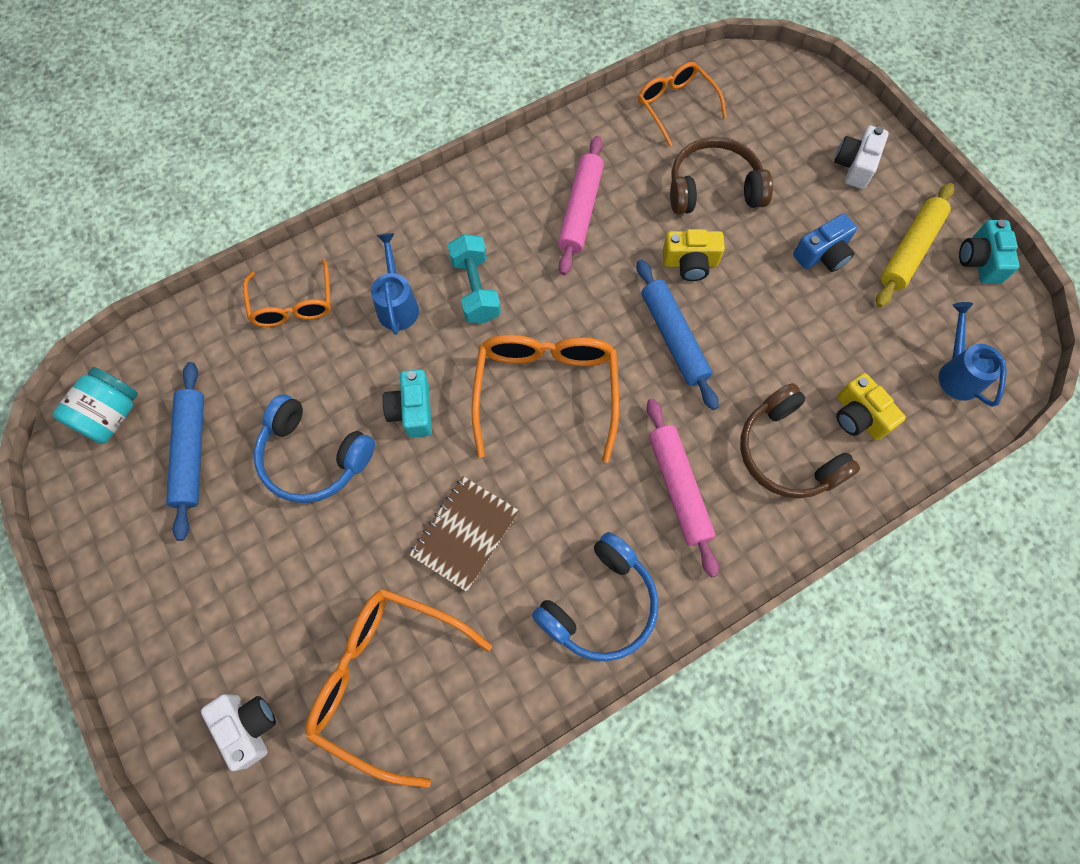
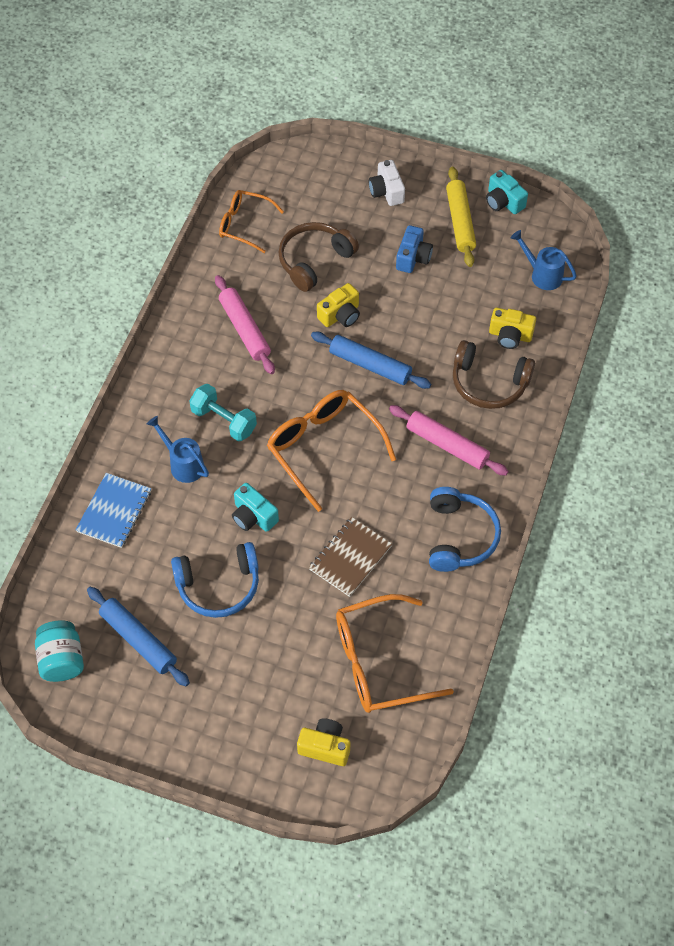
camera: 40 degrees left, 10 degrees down
(248, 727) = (325, 747): white camera -> yellow camera
(293, 304) = (114, 511): orange glasses -> blue notebook
(465, 534) = (350, 558): brown notebook -> brown notebook turned 45 degrees clockwise

